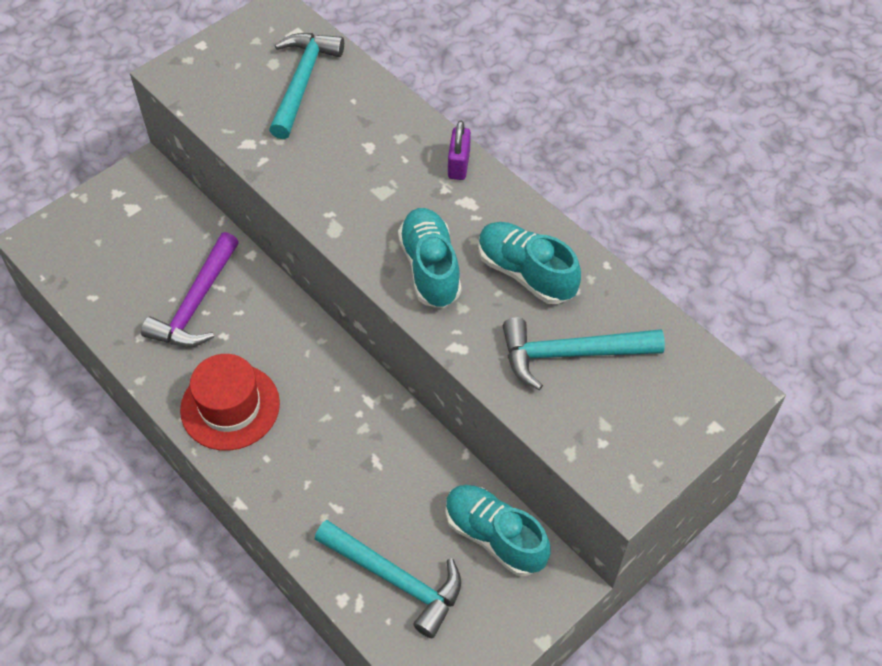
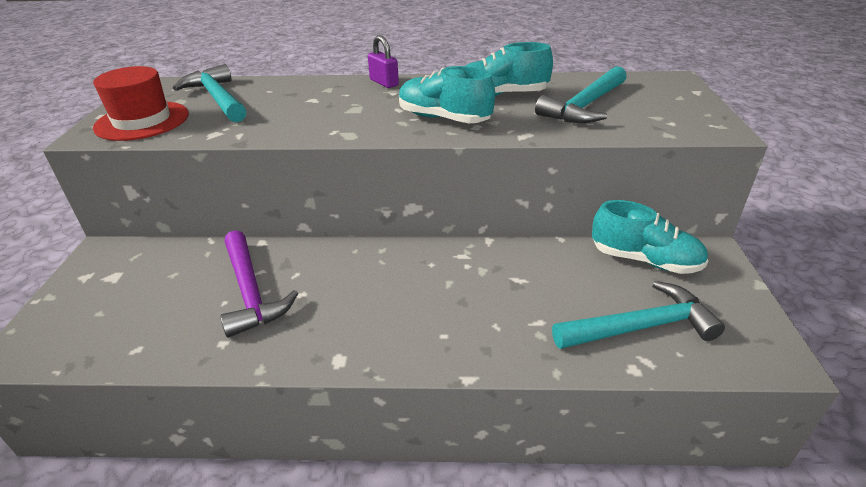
camera: 45 degrees left, 20 degrees down
(230, 407) = (368, 328): red hat -> red hat (142, 121)
(494, 536) = (644, 260): turquoise shoe -> turquoise shoe turned 150 degrees counterclockwise

